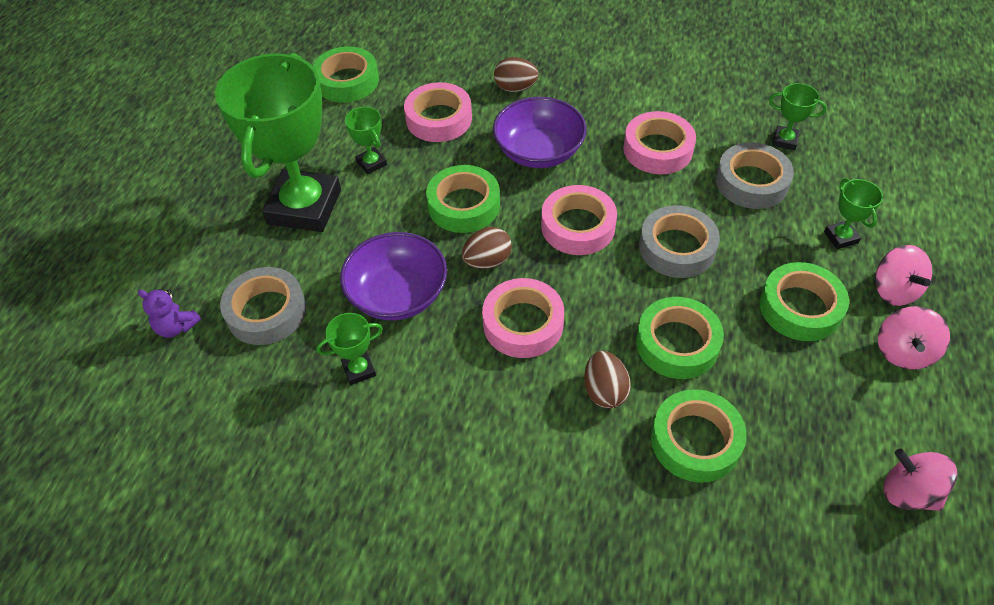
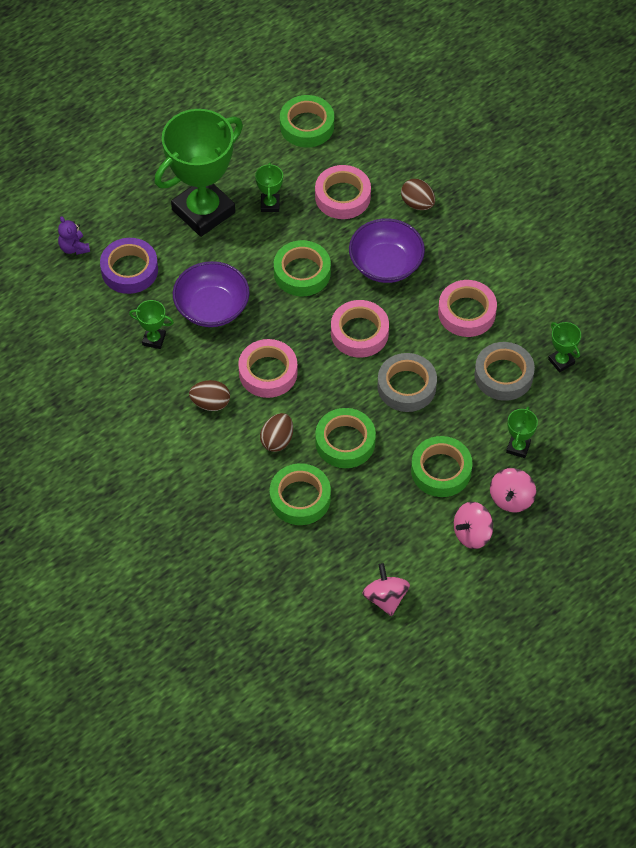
camera: 35 degrees right, 5 degrees up
(266, 311) = (129, 270): grey tape -> purple tape
(487, 261) = (282, 320): brown egg -> brown egg (210, 403)

